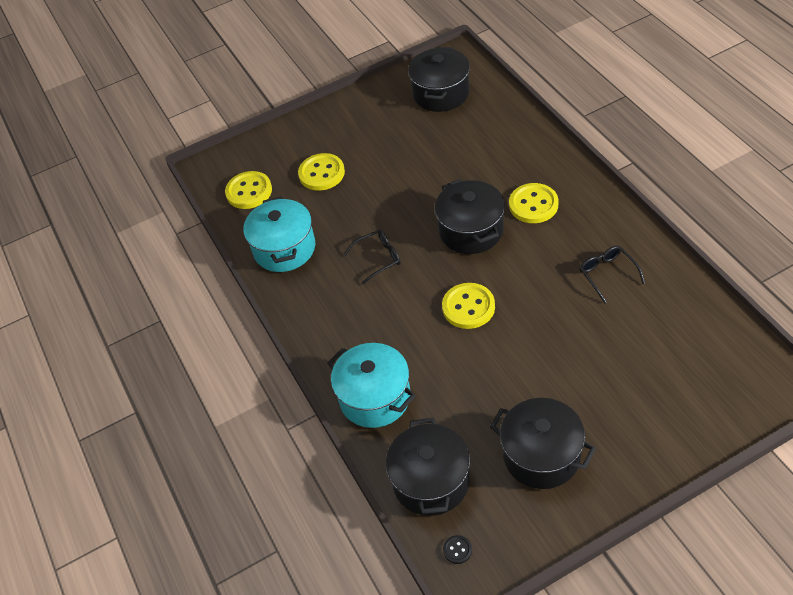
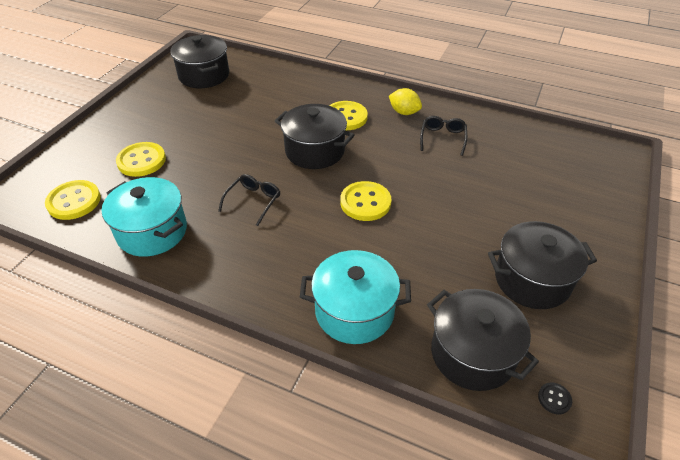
camera: 45 degrees left, 5 degrees down
(598, 225) = (404, 112): none -> yellow lemon
(607, 274) = (442, 138): black glasses -> black glasses turned 75 degrees clockwise

